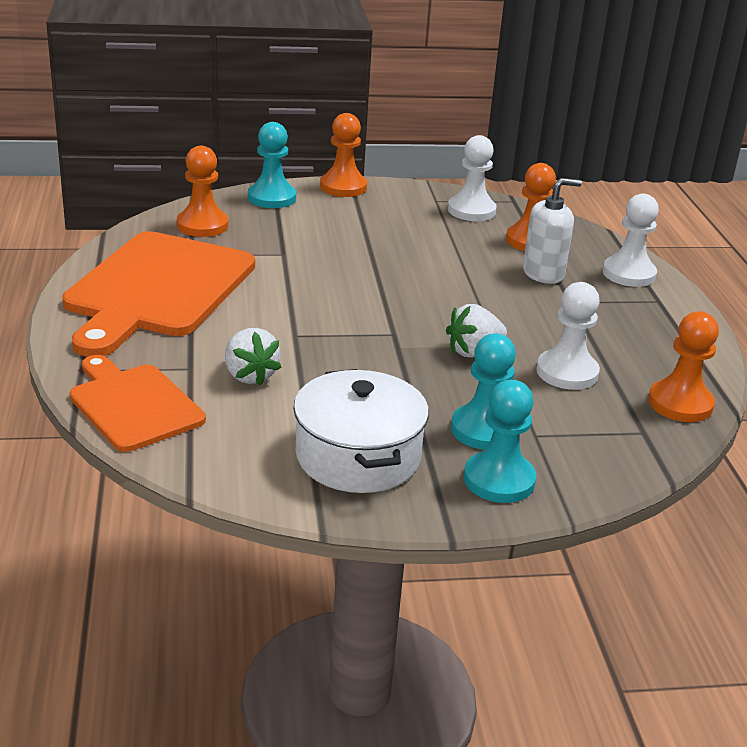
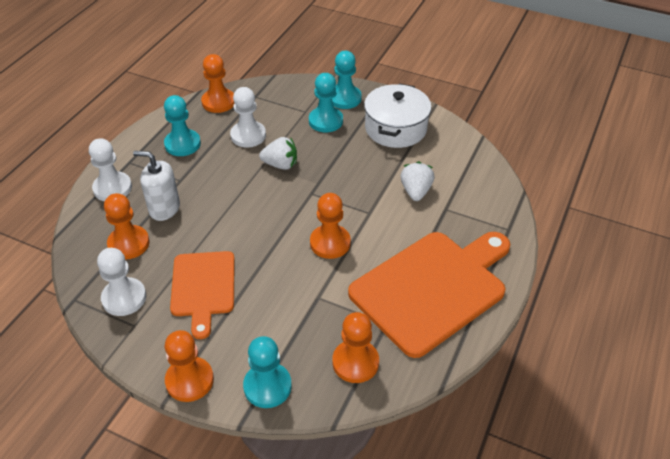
camera: 145 degrees left, 15 degrees up
(133, 405) = (488, 193): orange cutting board -> orange cutting board (203, 287)
(315, 295) = (330, 243): none -> orange pawn
(632, 336) = (182, 144): none -> turquoise pawn

